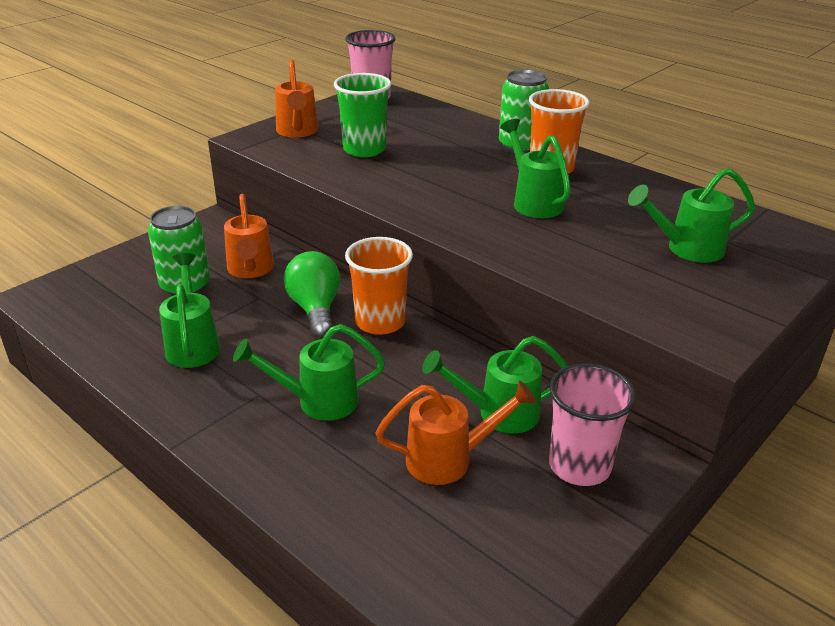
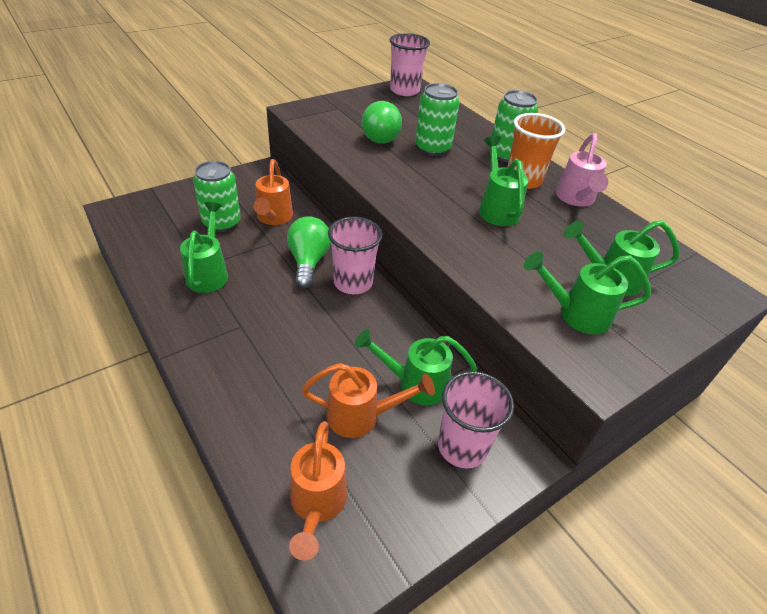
camera: 10 degrees right, 10 degrees up
(297, 132) = (335, 112): orange watering can -> orange watering can (316, 505)
(317, 401) = (280, 342): green watering can -> green watering can (575, 314)
(364, 149) = (380, 136): green cup -> green light bulb
(380, 322) = (353, 282): orange cup -> pink cup
(432, 152) = (432, 148): none -> green can
(617, 178) = (575, 199): none -> pink watering can

